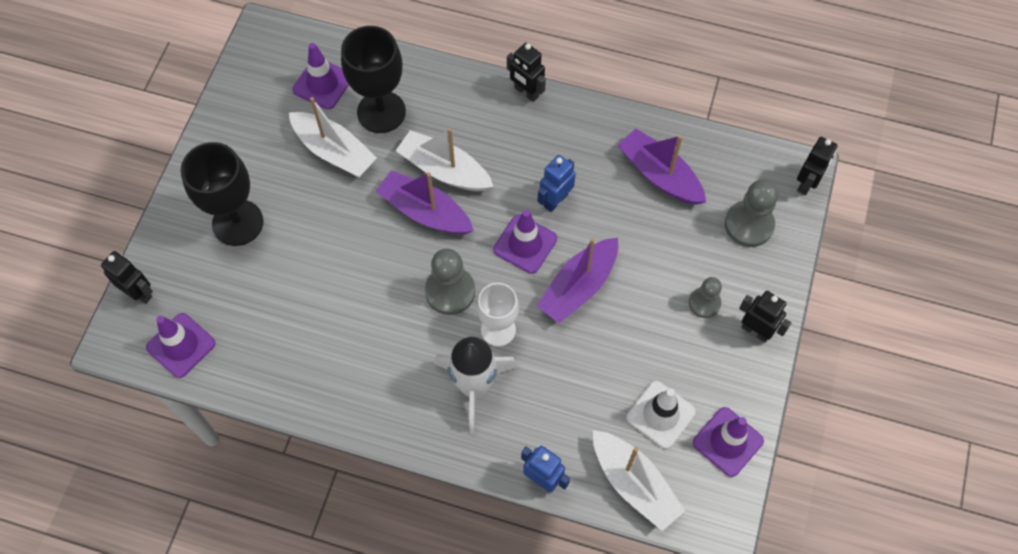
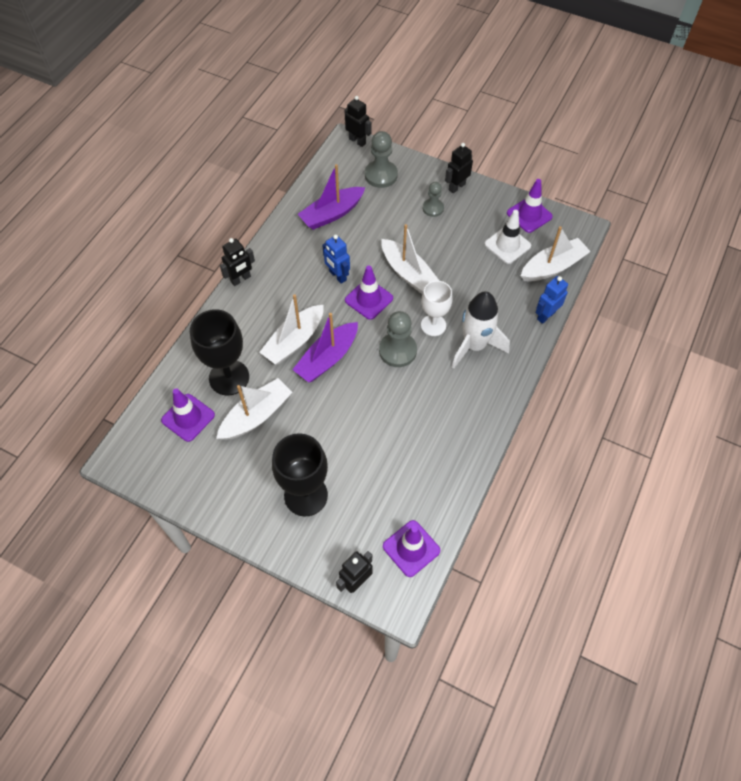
camera: 80 degrees left, 5 degrees down
(578, 286) = (408, 273): purple boat -> white boat

